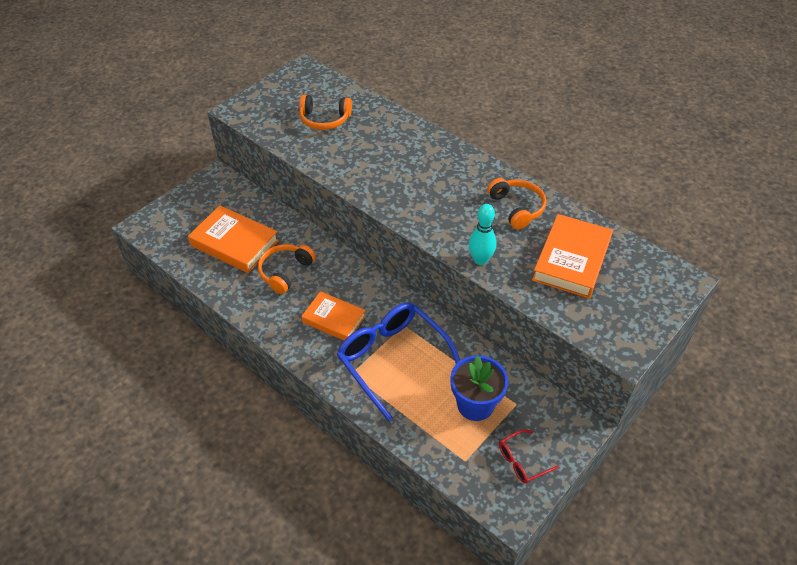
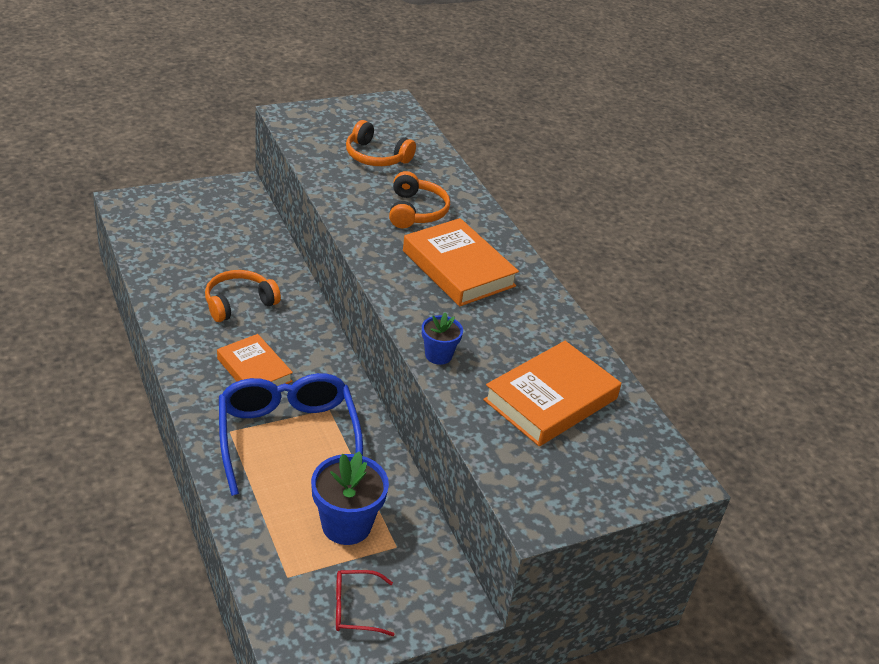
camera: 20 degrees right, 10 degrees down
(234, 243) = (207, 255): orange book -> orange book (458, 268)
(480, 260) = (438, 355): turquoise bowling pin -> blue flower pot
(517, 208) = (528, 322): orange headphones -> orange headphones (415, 211)

